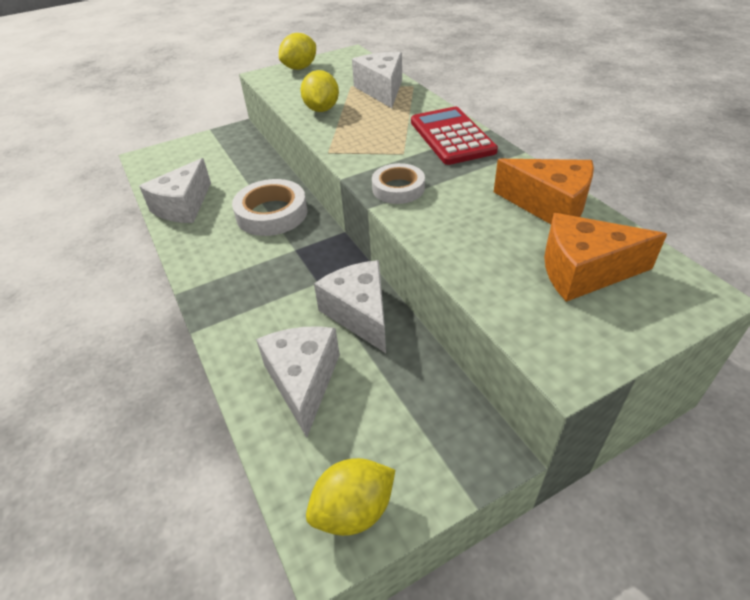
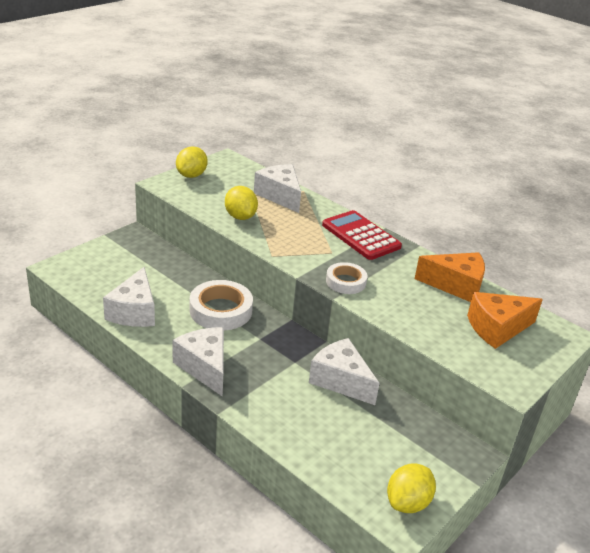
camera: 25 degrees left, 10 degrees down
(303, 381) = (327, 433): white cheese -> white cheese (205, 367)

